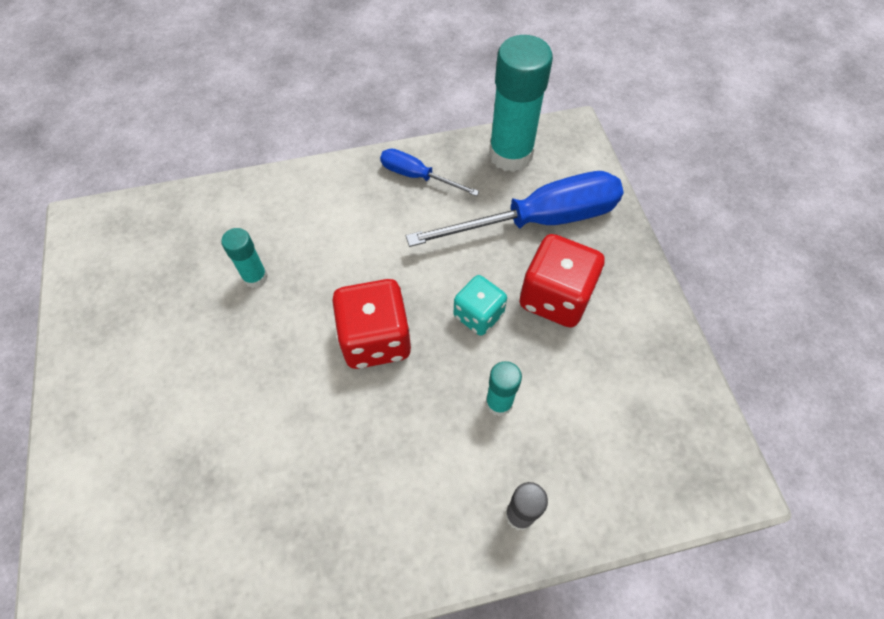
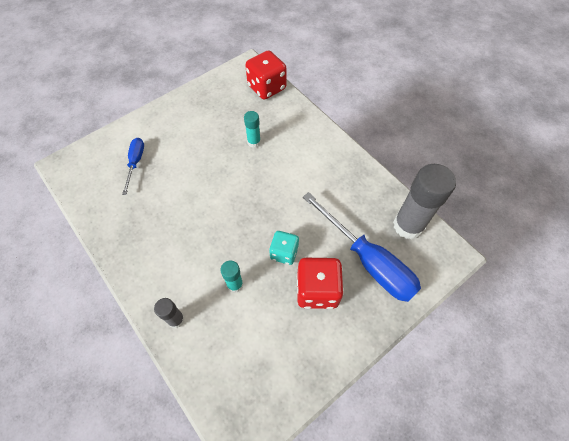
camera: 65 degrees right, 0 degrees up
(375, 339) = (245, 209): red dice -> red dice (266, 87)
(417, 176) = (359, 183): blue screwdriver -> blue screwdriver (136, 163)
(510, 154) = (408, 225): turquoise glue stick -> grey glue stick

